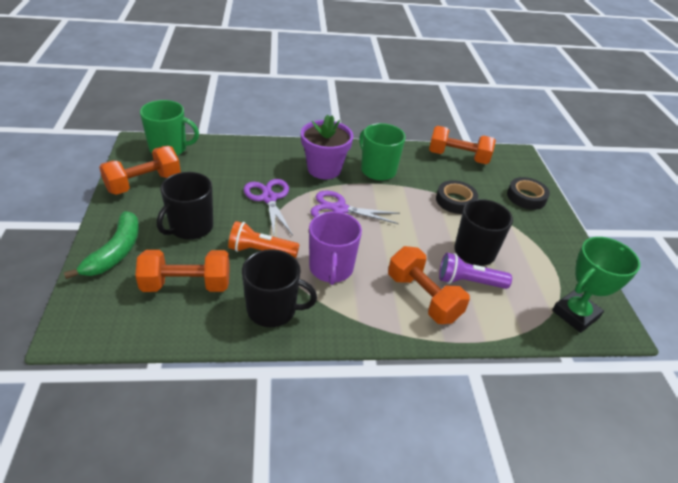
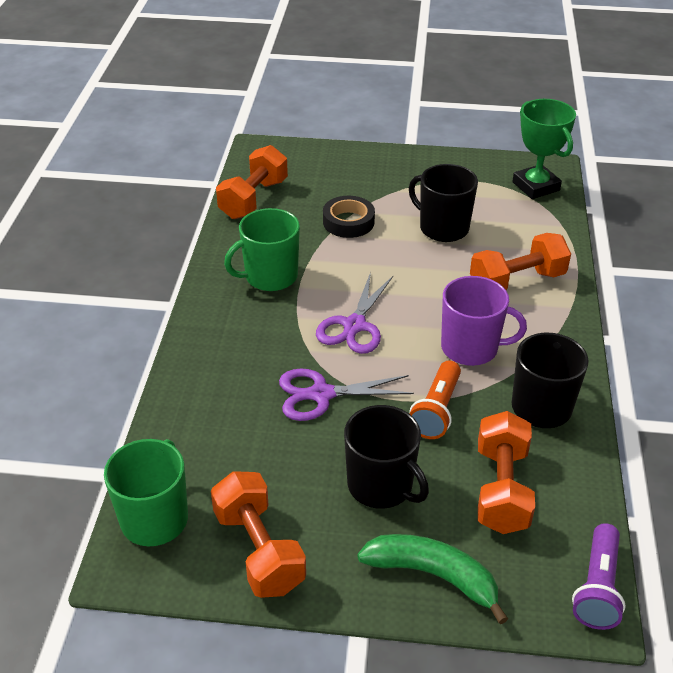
camera: 75 degrees left, 0 degrees up
(324, 169) = (257, 329): purple flower pot -> none
(468, 281) = (491, 243): purple flashlight -> purple flashlight (597, 588)
(526, 197) = (347, 166): black tape -> none

